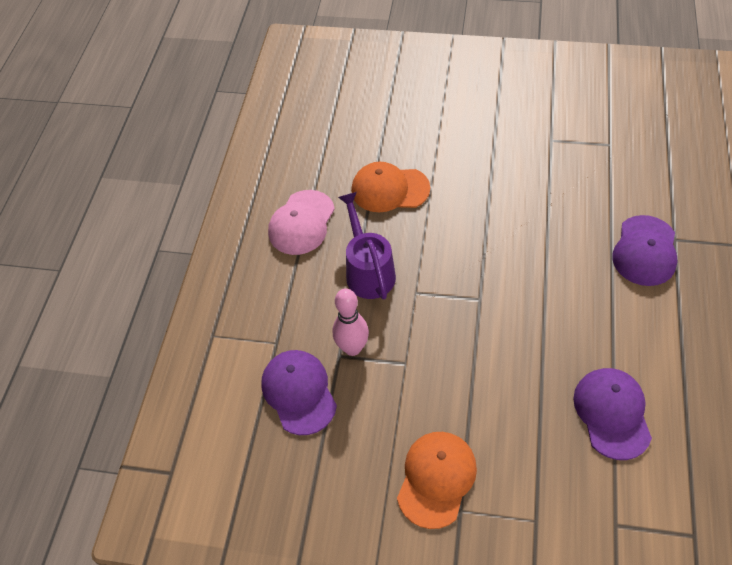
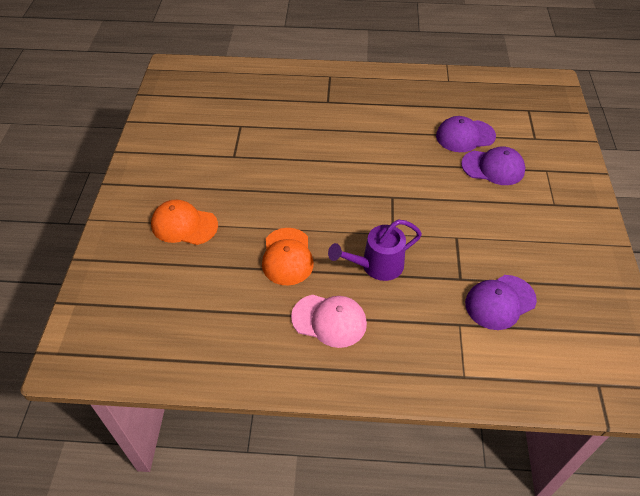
camera: 100 degrees left, 5 degrees down
(352, 348) = (451, 270): pink bowling pin -> none
(436, 479) = (538, 216): orange cap -> orange cap (184, 225)
(645, 251) = (339, 115): purple cap -> purple cap (493, 167)

